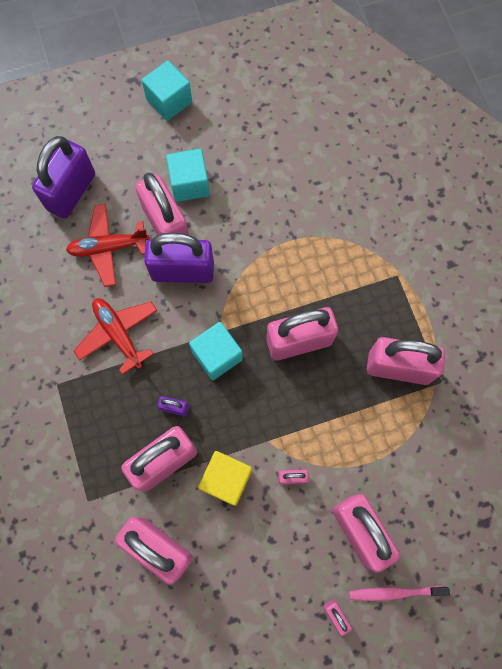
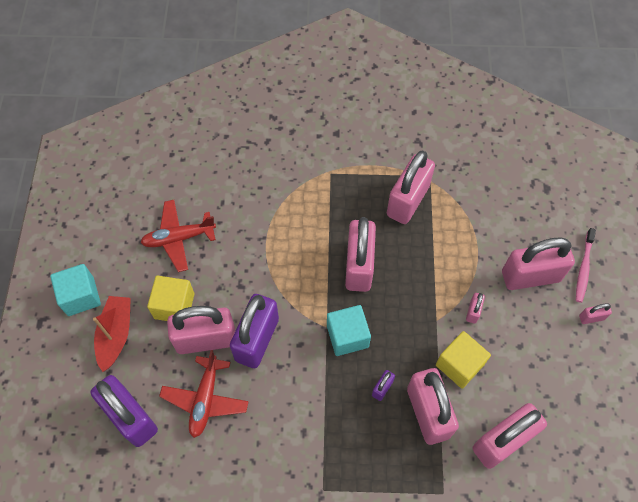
camera: 70 degrees left, 10 degrees down
(118, 334) = (295, 416): red plane -> red plane (178, 238)
(143, 146) = (116, 335): none -> red boat
(189, 184) = (174, 306): turquoise cube -> yellow cube

